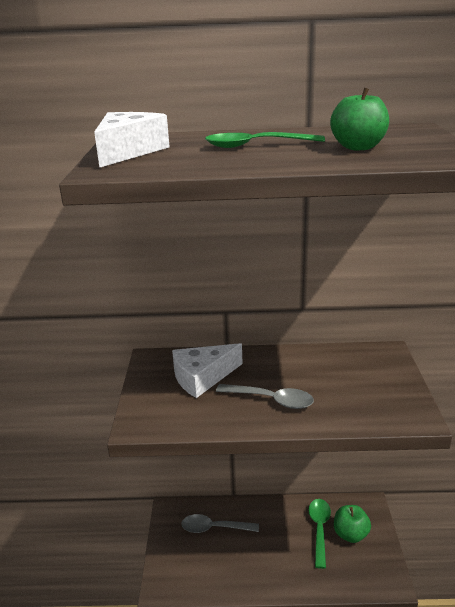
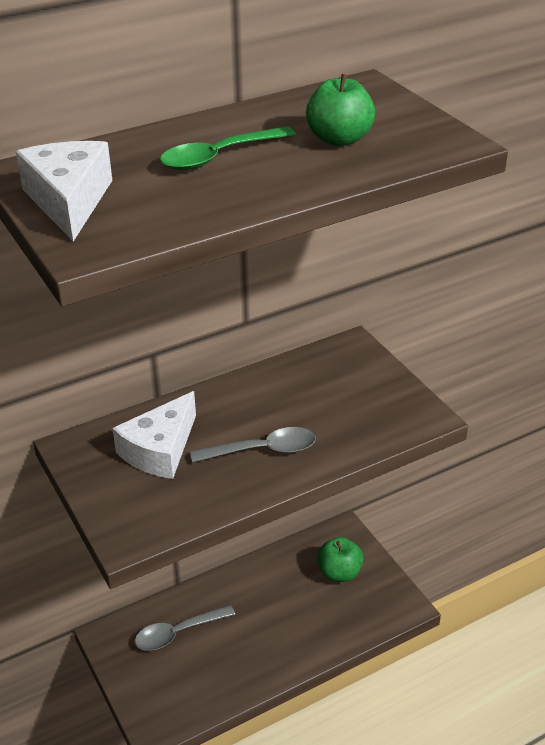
camera: 30 degrees left, 10 degrees up
(319, 529) = (302, 582): green spoon -> none

